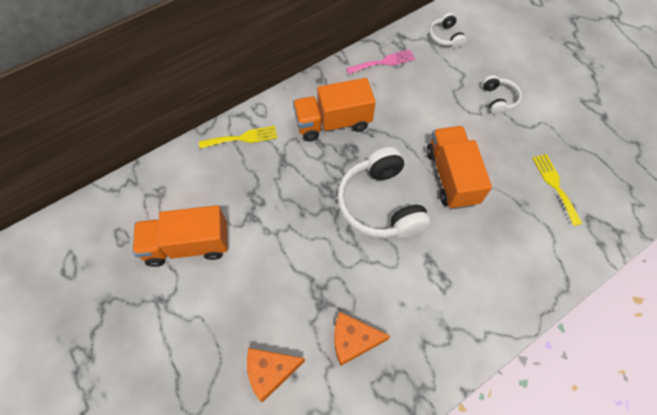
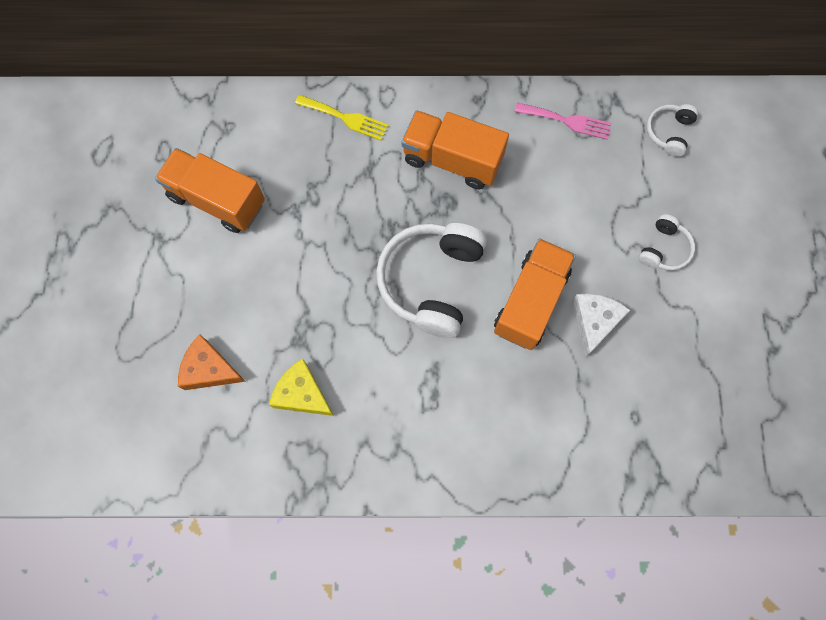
camera: 35 degrees right, 10 degrees up
(353, 340) = (302, 394): orange cheese -> yellow cheese
(497, 164) = (594, 322): none -> white cheese
(555, 185) = (637, 386): yellow fork -> none

